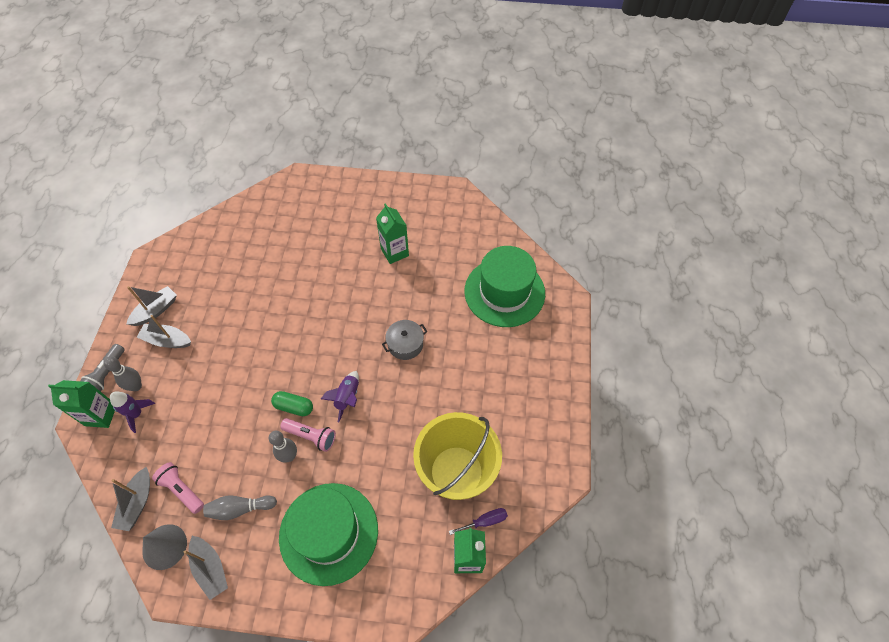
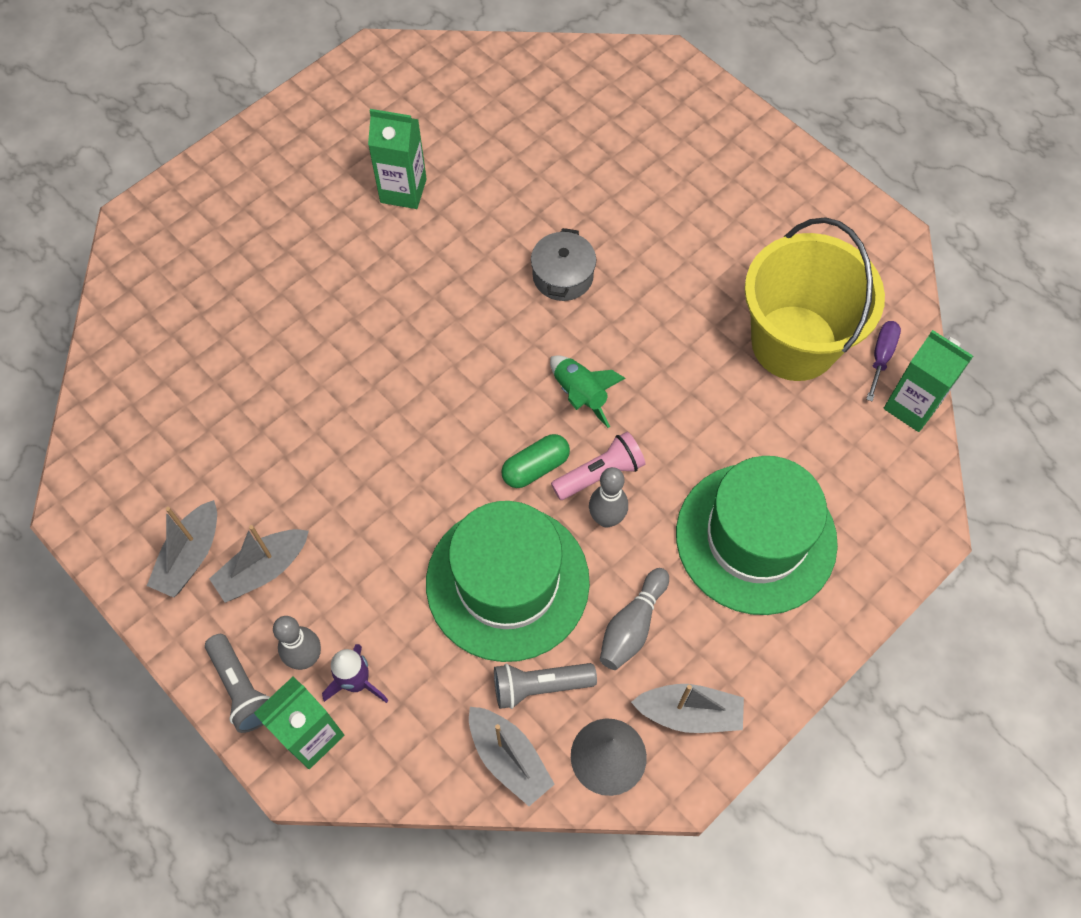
camera: 50 degrees left, 5 degrees up
(156, 310) = (190, 556): grey boat -> grey boat turned 150 degrees counterclockwise
(182, 490) = (540, 686): pink flashlight -> grey flashlight
(347, 397) = (580, 394): purple rocket -> green rocket
(504, 292) = (591, 116): green hat -> green hat (507, 582)

